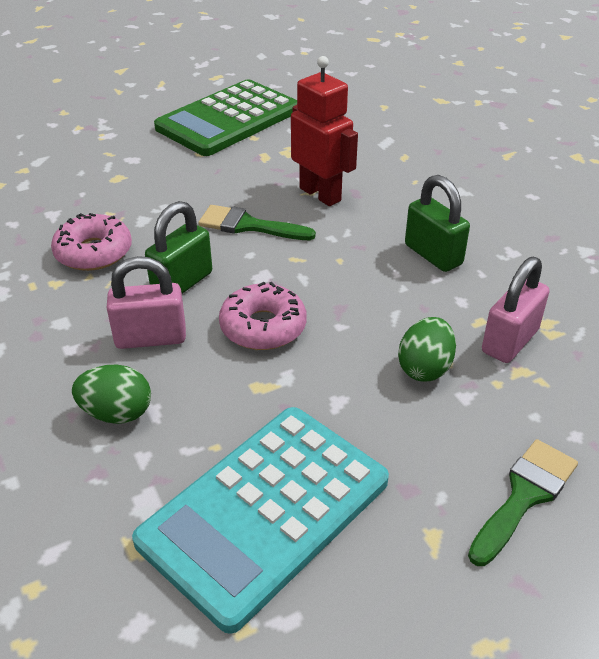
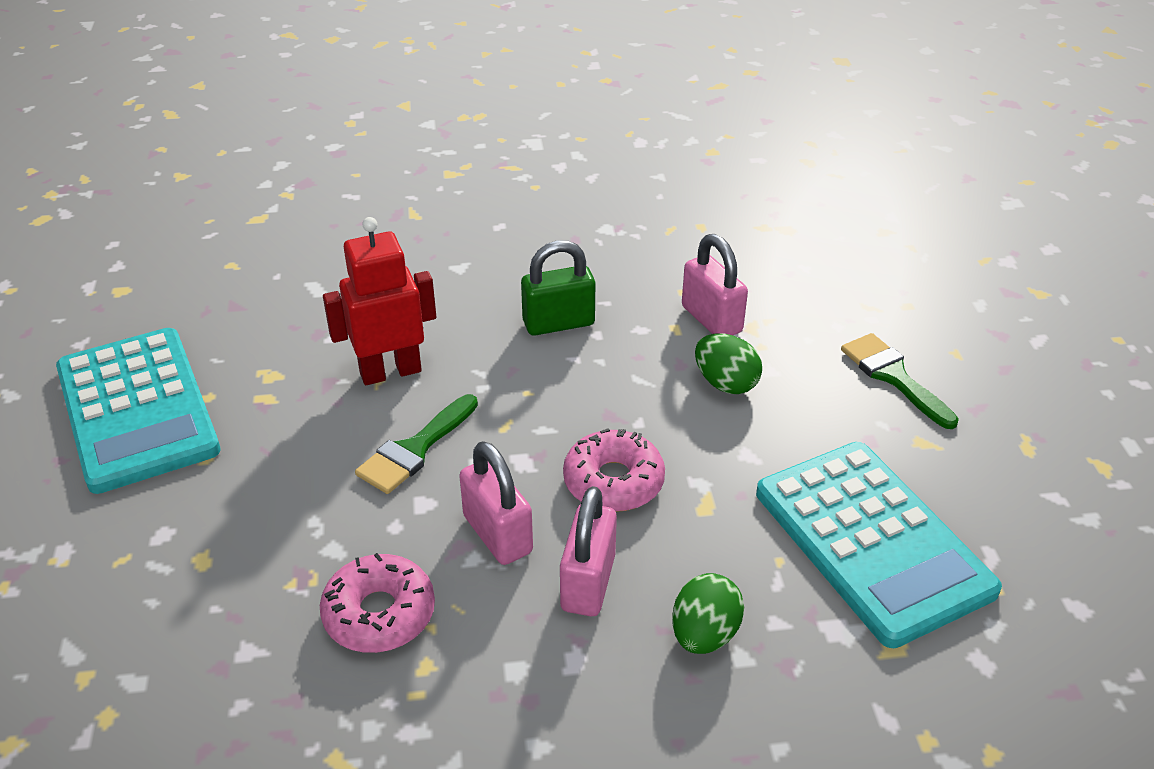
camera: 70 degrees left, 0 degrees up
(182, 283) = (497, 534): green padlock -> pink padlock
(228, 119) = (137, 409): green calculator -> turquoise calculator

